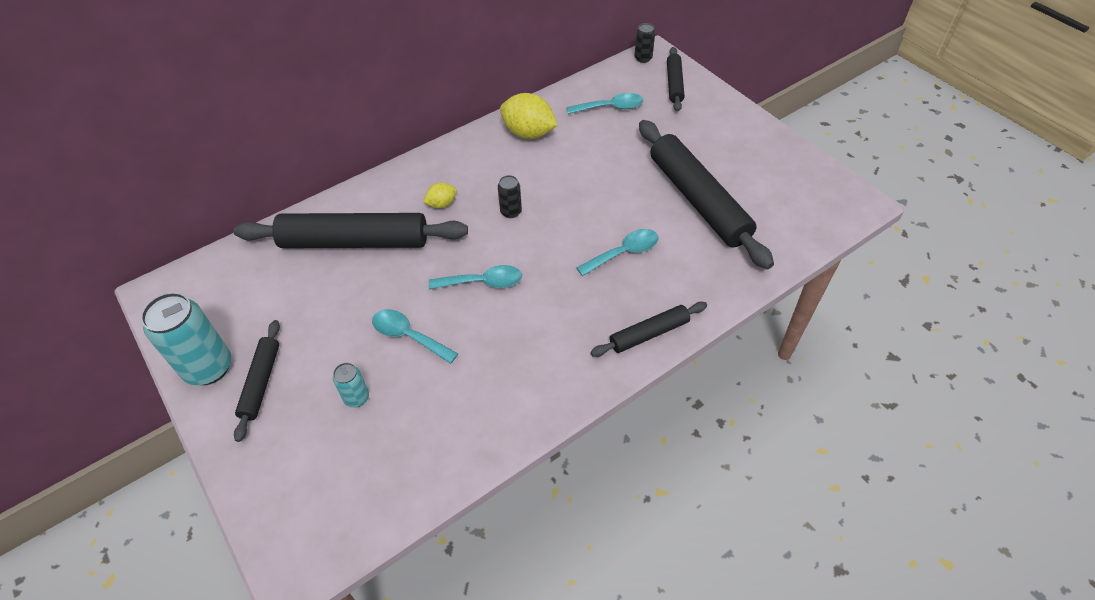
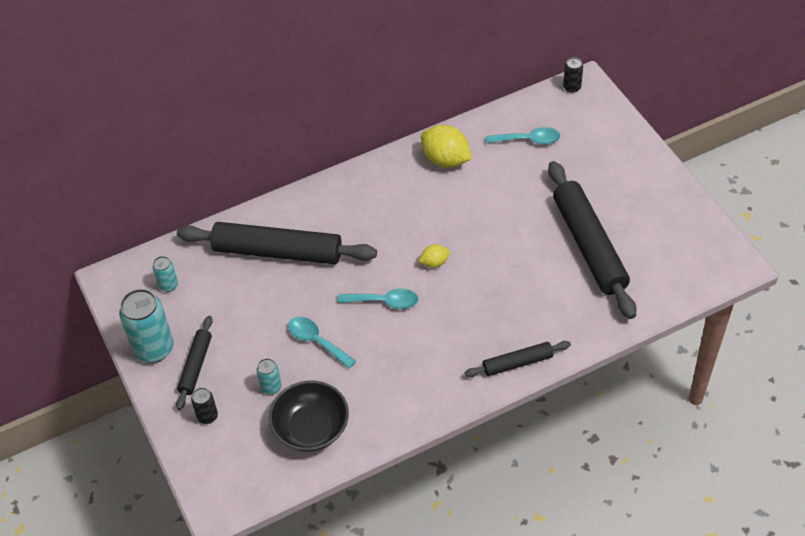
camera: 10 degrees right, 0 degrees up
(227, 292) = (168, 285): none -> turquoise can
(411, 444) = (311, 428): none -> black bowl
(441, 204) = (357, 224): yellow lemon -> yellow lemon (434, 263)
(511, 212) = (417, 238): black can -> black can (207, 416)
(624, 253) = (511, 288): turquoise spoon -> none
(674, 84) = (596, 120): black rolling pin -> none

